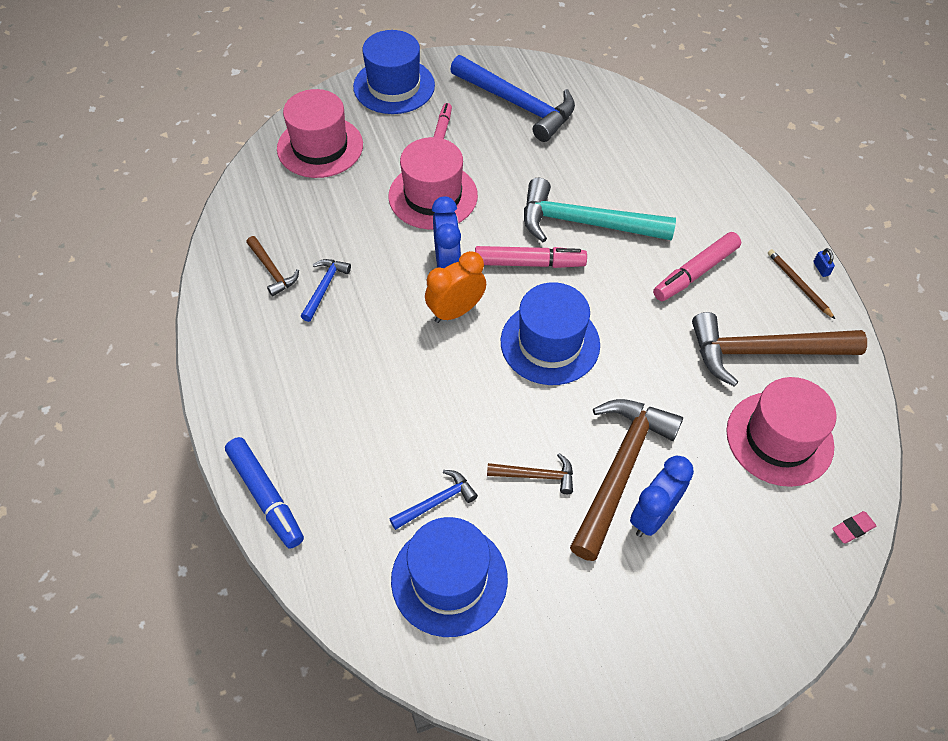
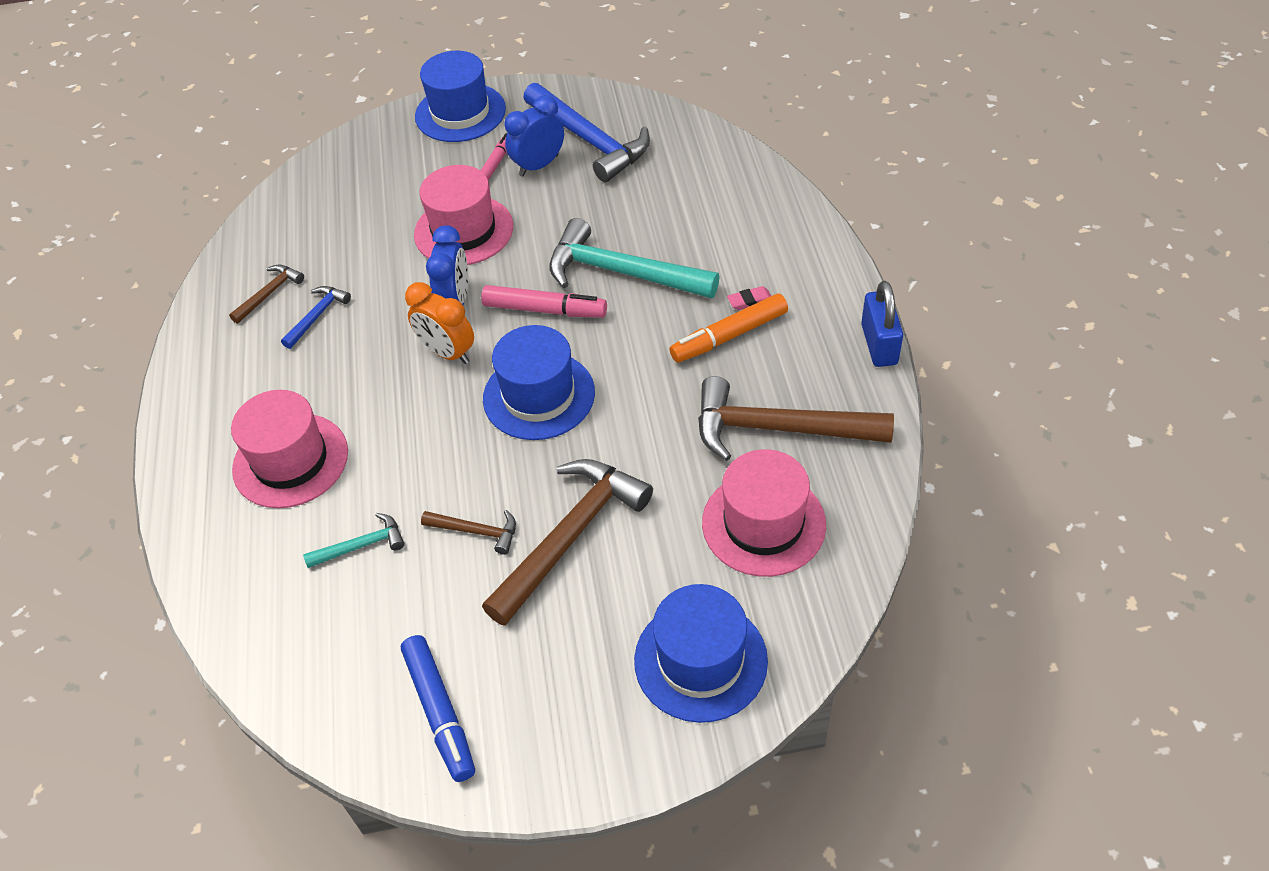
camera: 15 degrees right, 5 degrees down
(266, 496) = (188, 519): blue marker -> blue marker (440, 712)
(272, 270) = (269, 293): brown hammer -> brown hammer turned 120 degrees counterclockwise
(320, 147) = (360, 171): pink hat -> pink hat (290, 460)
(436, 502) = (361, 545): blue hammer -> turquoise hammer
(449, 579) = (348, 625): blue hat -> blue hat (700, 660)
(455, 311) = (447, 353): orange clock -> orange clock turned 120 degrees counterclockwise
(652, 516) = (589, 588): blue clock -> blue clock (538, 165)
(695, 272) = (729, 336): pink marker -> orange marker
(798, 285) = (845, 360): brown pencil -> none
(821, 268) = (879, 344): blue padlock -> blue padlock, size x2.45
(852, 528) = (815, 630): pink eraser -> pink eraser (750, 301)

